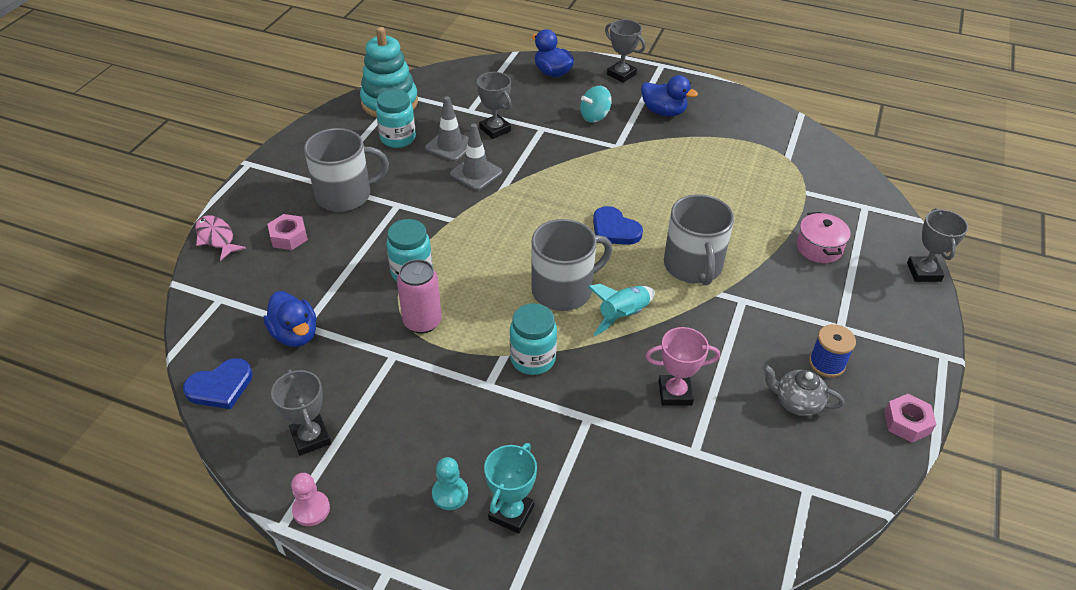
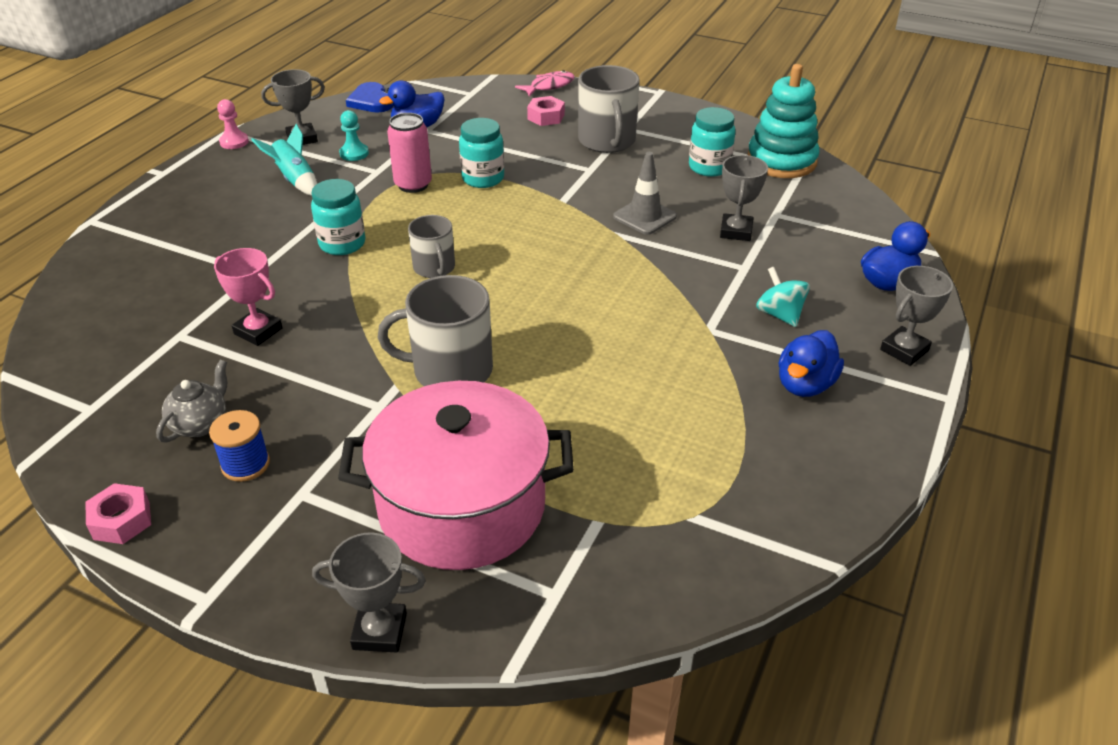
camera: 95 degrees right, 5 degrees down
(450, 146) = (698, 200): grey traffic cone -> none
(450, 494) = (213, 198): turquoise pawn -> turquoise pawn (354, 153)
(495, 129) = (736, 231): grey trophy -> grey trophy turned 45 degrees counterclockwise
(511, 513) = (176, 226): turquoise trophy -> none
(563, 290) = (434, 268): grey mug -> grey mug, size x0.61
(614, 229) = (530, 312): blue heart -> none
(623, 315) = (382, 306): turquoise rocket -> turquoise rocket (295, 180)
(675, 393) = (258, 331): pink trophy -> pink trophy turned 60 degrees counterclockwise
(819, 248) = (462, 506): pink pot -> pink pot, size x2.30

